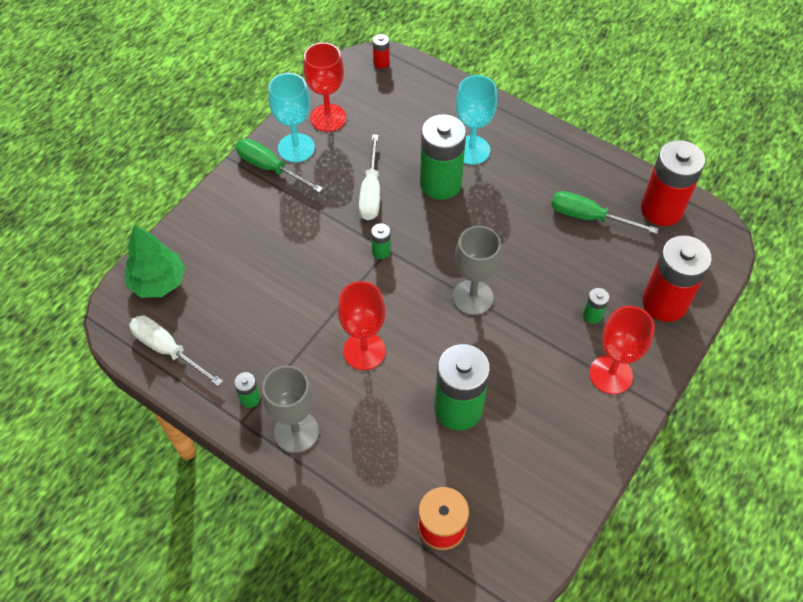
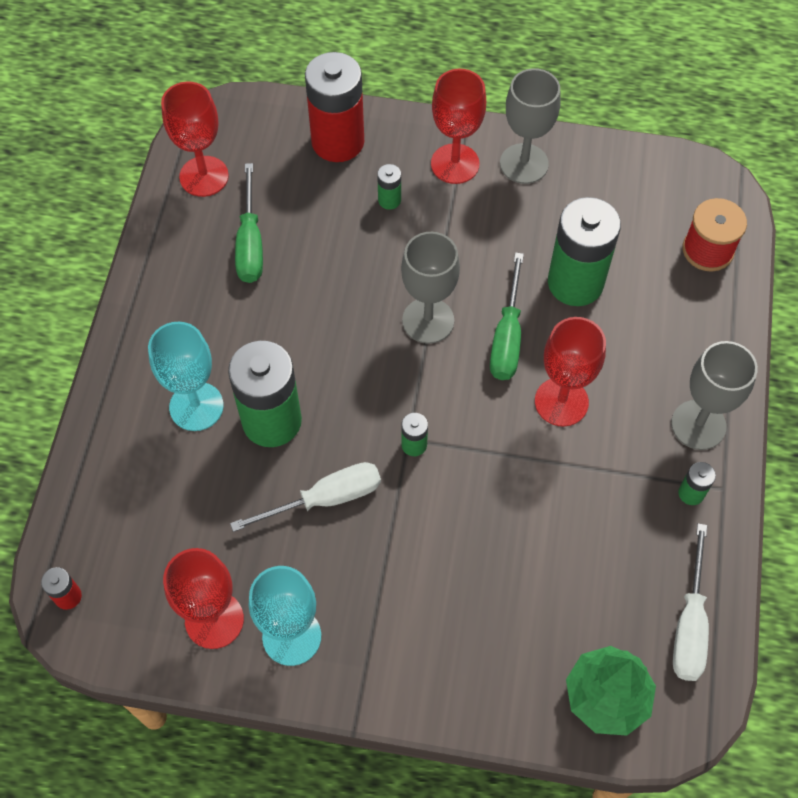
camera: 115 degrees left, 5 degrees up
(270, 168) = (345, 653): green screwdriver -> green screwdriver (507, 336)
(591, 426) = (524, 164): none -> grey goblet
(661, 209) = (204, 176): red battery -> red goblet

